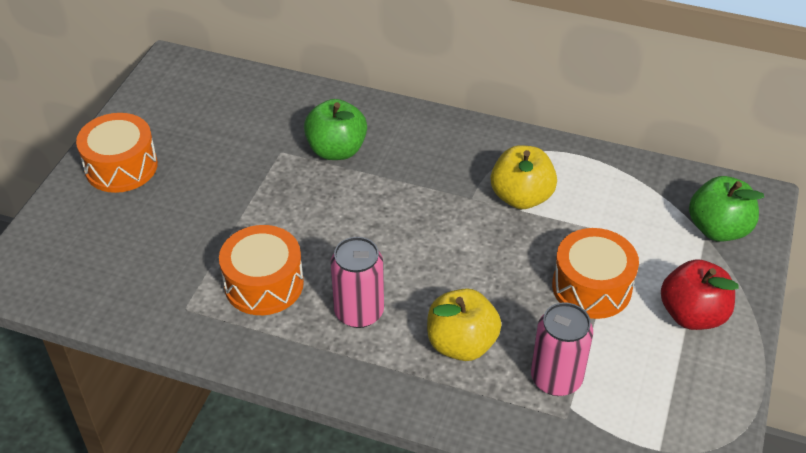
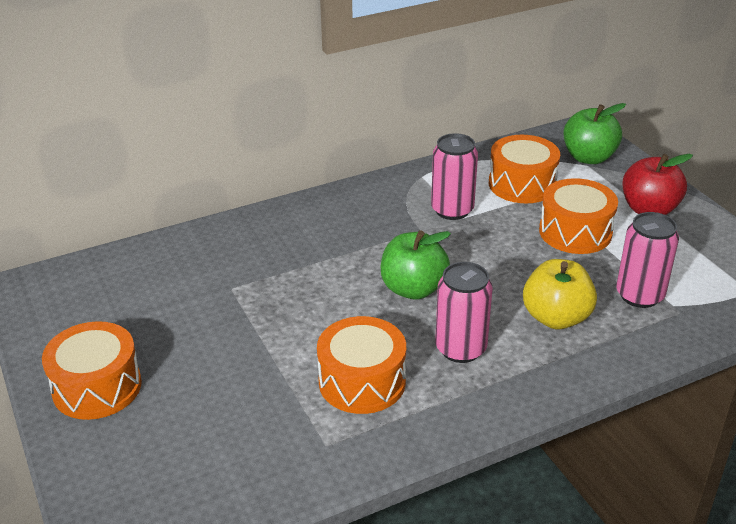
camera: 45 degrees left, 10 degrees down
(336, 150) = (275, 260): green apple -> green apple (413, 289)
(521, 197) = (452, 210): yellow apple -> pink can
(615, 213) = (522, 184): none -> orange drum

